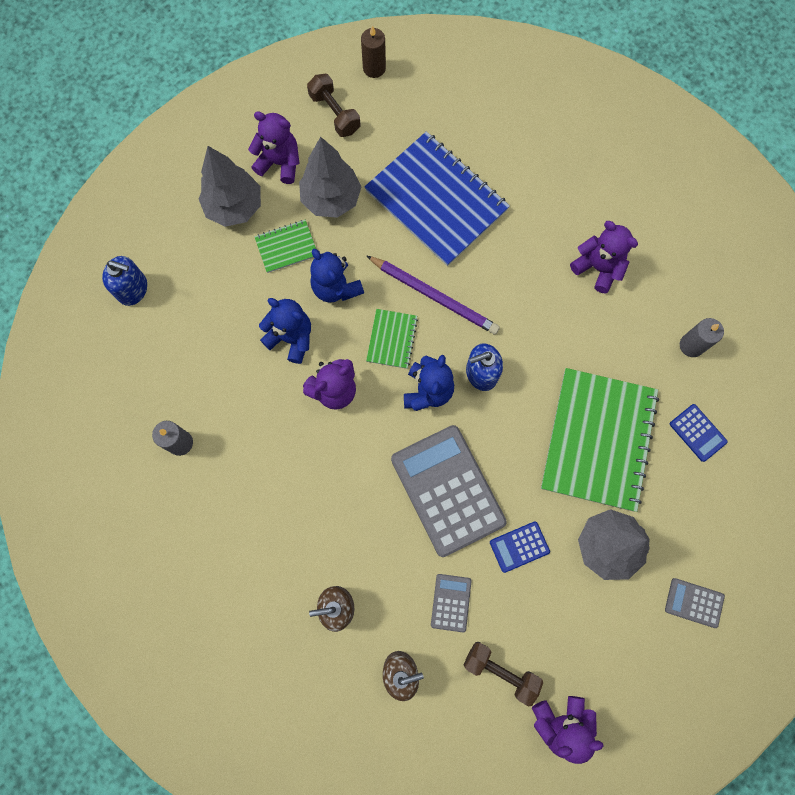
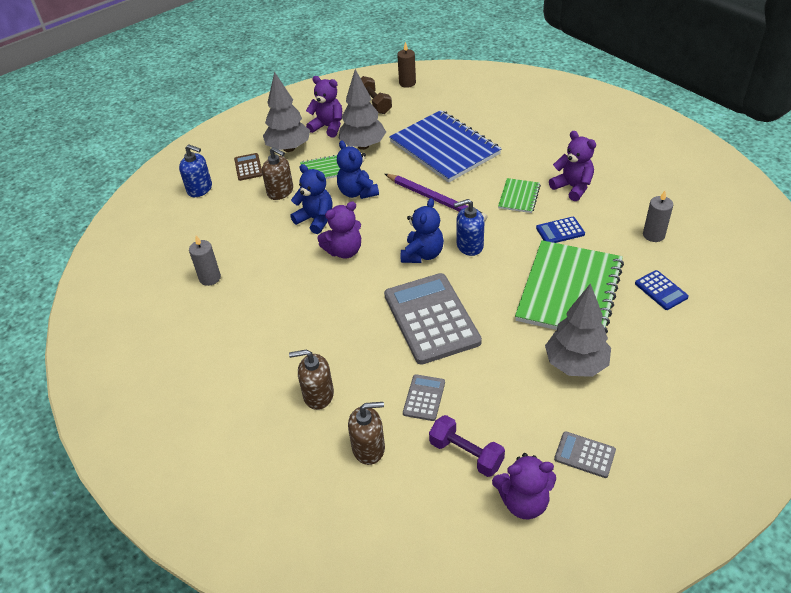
camera: 10 degrees right, 30 degrees down
(188, 246) = (248, 167): none -> brown calculator
(238, 290) = (280, 192): none -> brown soap dispenser
(392, 339) = (397, 223): green notebook -> green notebook (519, 197)
(500, 671) = (466, 454): brown dumbbell -> purple dumbbell
(519, 547) = (492, 361): blue calculator -> blue calculator (560, 231)
(694, 603) = (661, 412): grey calculator -> grey calculator (584, 455)

